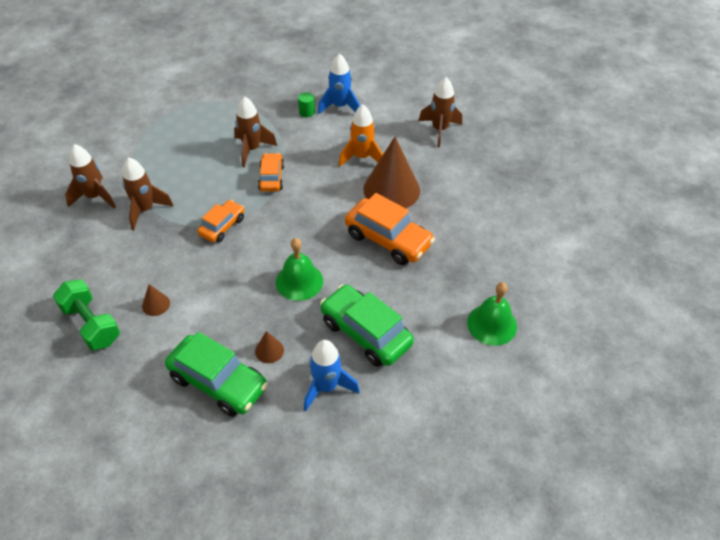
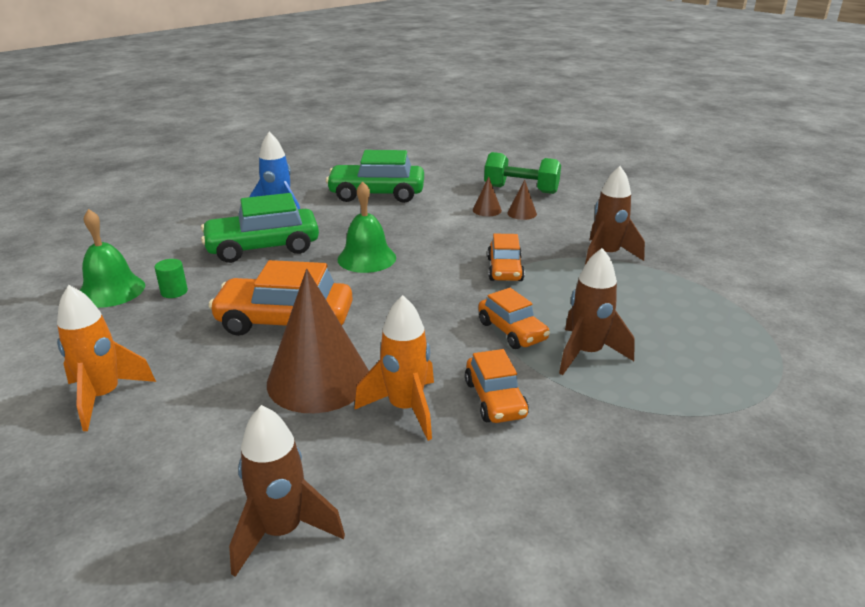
camera: 150 degrees right, 20 degrees down
(95, 197) = (675, 248): brown rocket -> none
(269, 350) = (351, 216): brown cone -> brown cone (522, 213)
(307, 112) = (584, 450): green cylinder -> green cylinder (174, 292)
(319, 145) = (495, 399): none -> orange car
(340, 106) = (537, 492): blue rocket -> none
(365, 333) = (263, 247): green car -> green car turned 150 degrees clockwise
(501, 223) = (104, 397): none -> orange rocket

